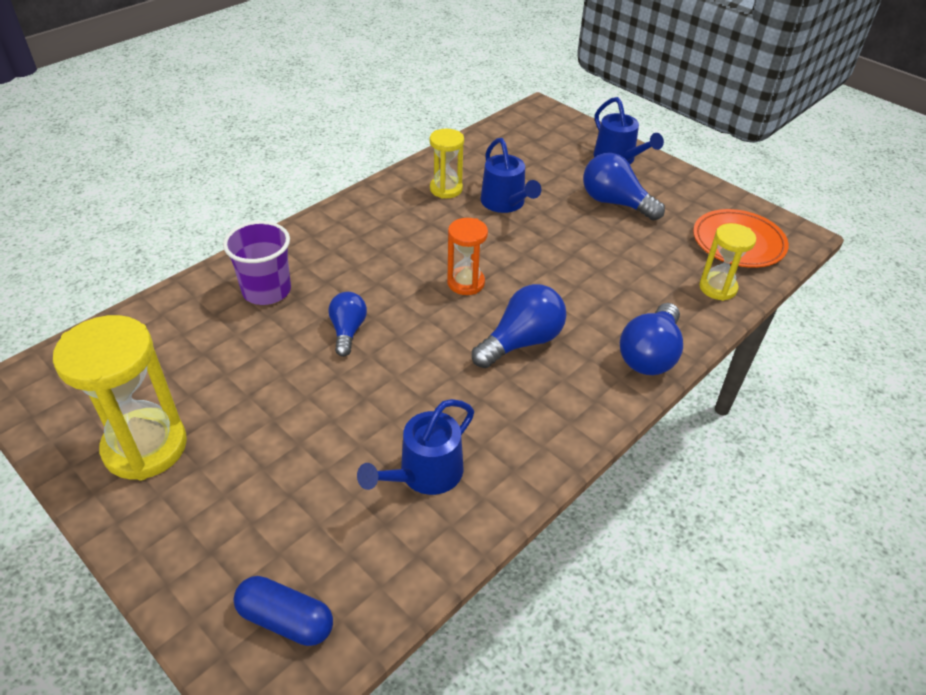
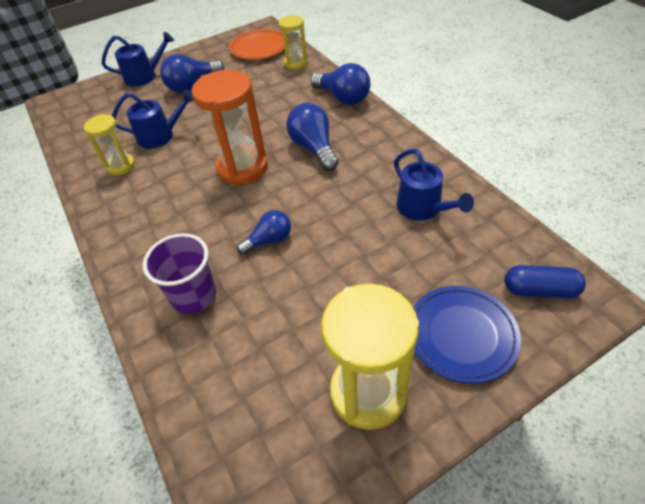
camera: 70 degrees left, 5 degrees up
(214, 528) = (461, 335): none -> blue plate
(286, 620) = (539, 290): blue capsule -> blue capsule turned 60 degrees clockwise
(348, 331) = (269, 240): blue light bulb -> blue light bulb turned 135 degrees clockwise
(466, 283) = (242, 168): orange hourglass -> orange hourglass, size x1.74

